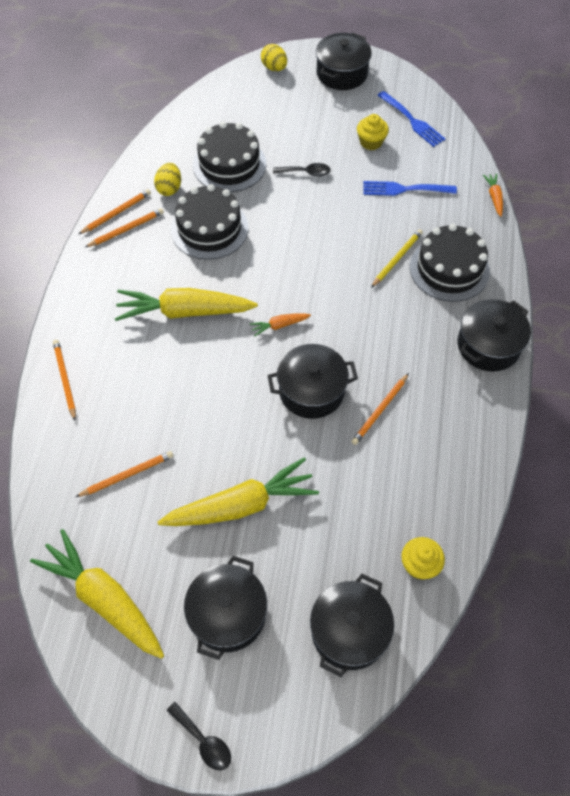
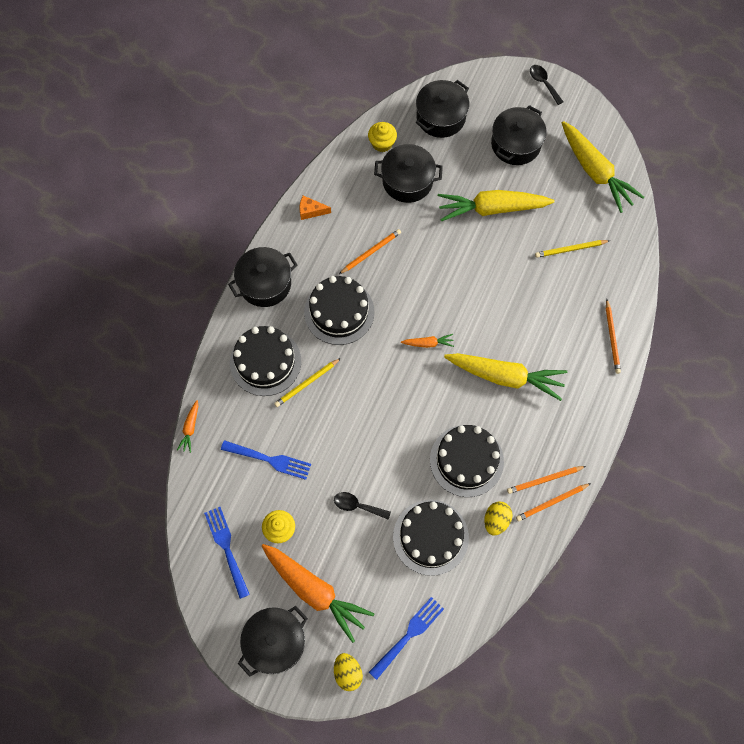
camera: 165 degrees left, 10 degrees up
(127, 475) = (570, 249): orange pencil -> yellow pencil
(230, 98) = (408, 635): none -> blue fork
(311, 391) = (418, 280): black pot -> black pot (407, 181)
(321, 109) = (315, 591): none -> orange carrot
(391, 335) = (339, 312): none -> black cake
(474, 443) = (311, 211): none -> orange cheese

